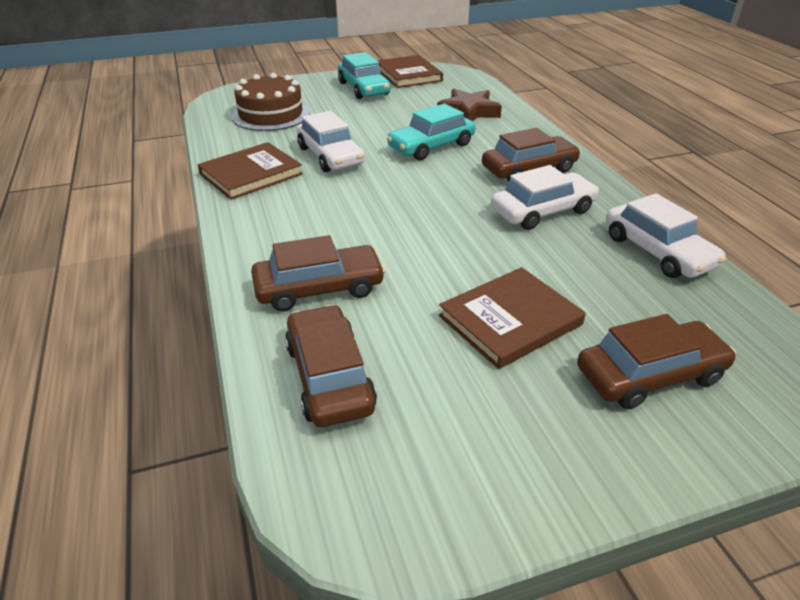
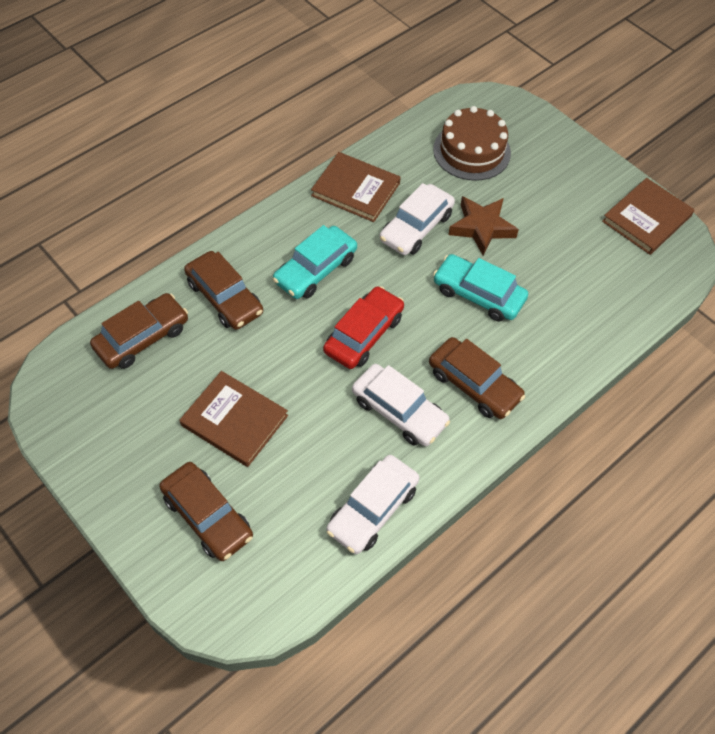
camera: 65 degrees right, 20 degrees up
(363, 88) = (580, 195): turquoise car -> turquoise car (315, 270)
(438, 209) = (364, 334): none -> red car
(468, 112) = (579, 302): brown star -> brown star (482, 227)

